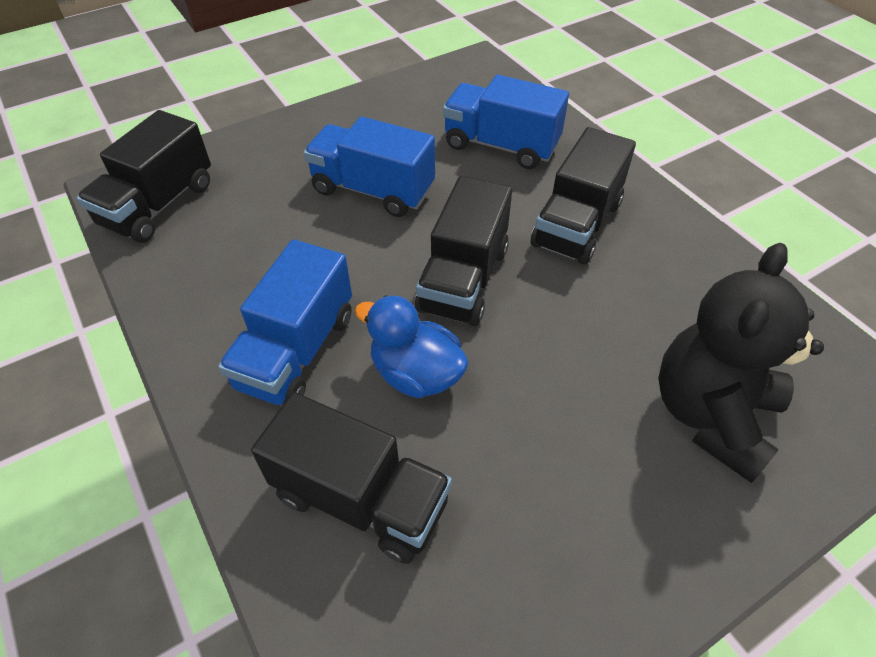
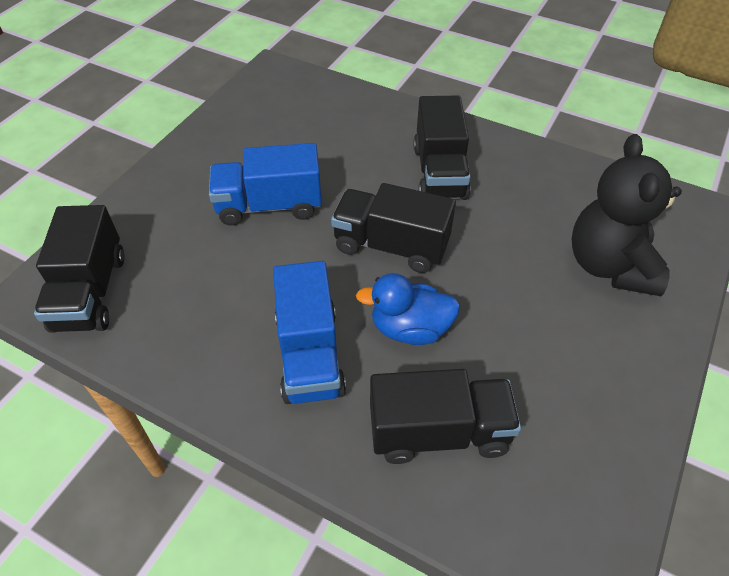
camera: 30 degrees left, 0 degrees up
(463, 279) = (391, 246): black truck -> black truck turned 120 degrees clockwise
(501, 145) = (342, 132): blue truck -> none

